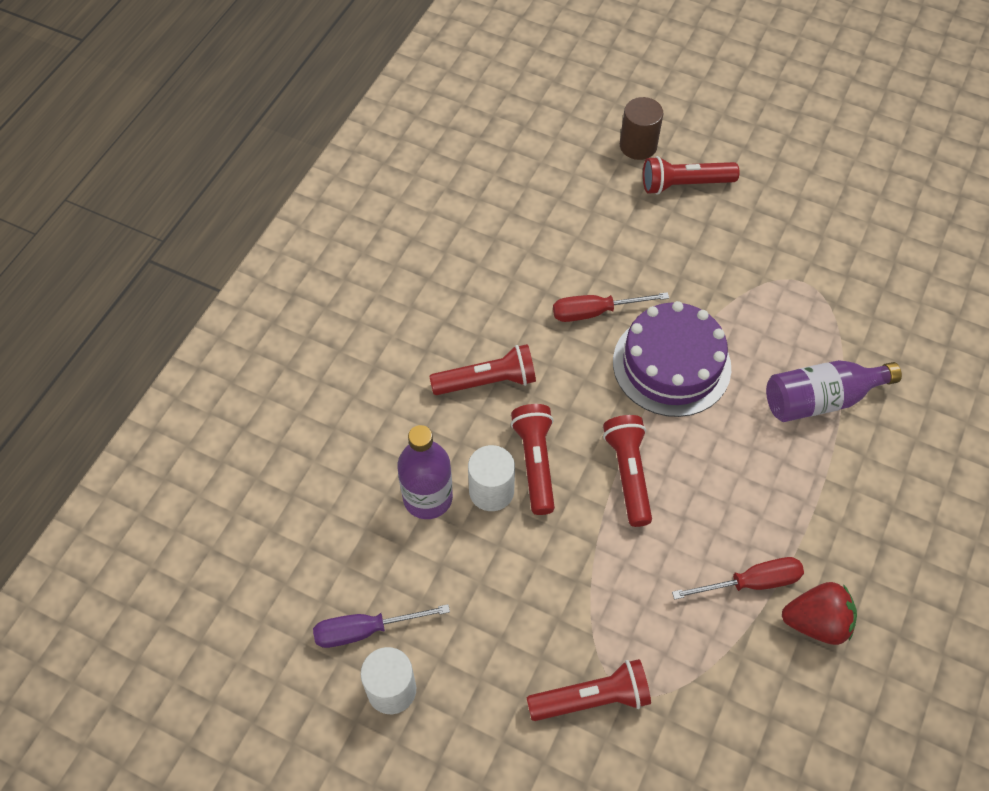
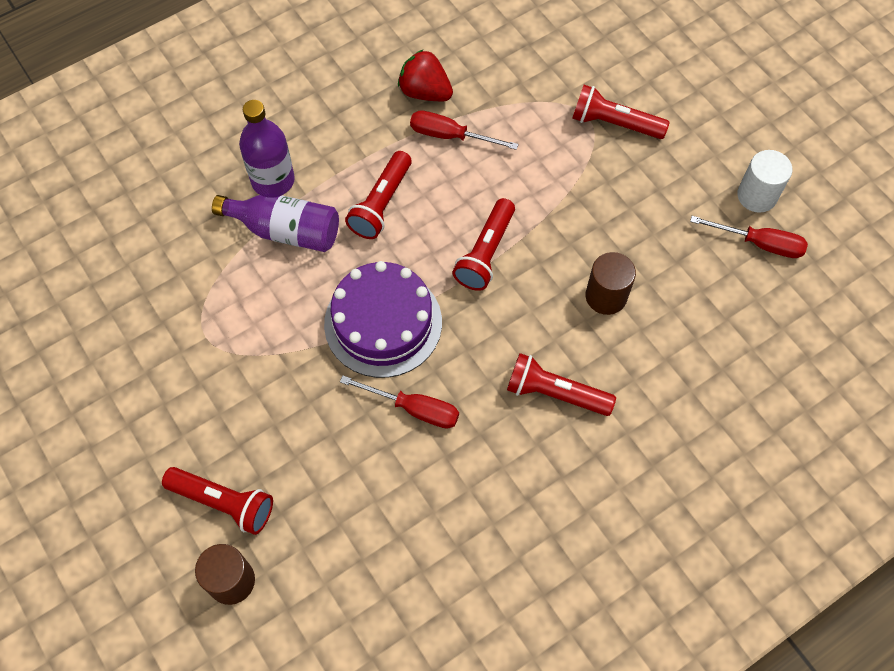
camera: 150 degrees left, 5 degrees up
(365, 630) = (759, 243): purple screwdriver -> red screwdriver
(427, 498) = (662, 317): purple bottle -> purple bottle (273, 180)
(491, 491) = (606, 296): white cylinder -> brown cylinder
(535, 463) = (556, 300): red flashlight -> red flashlight (381, 204)

